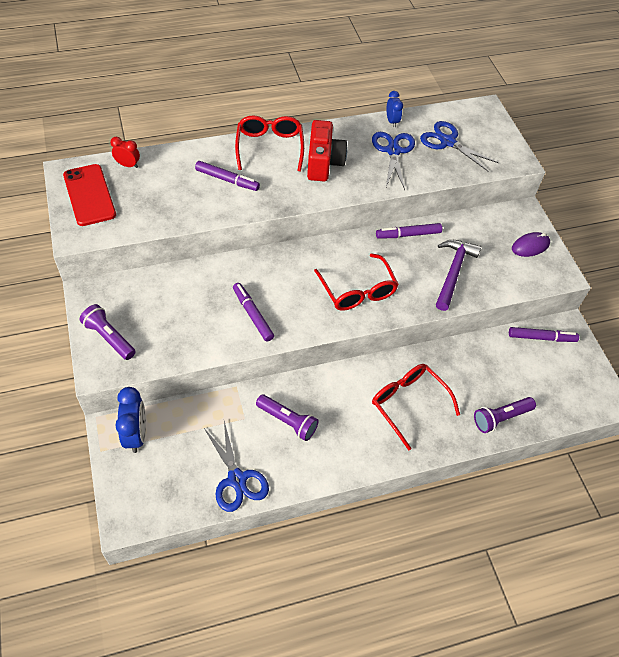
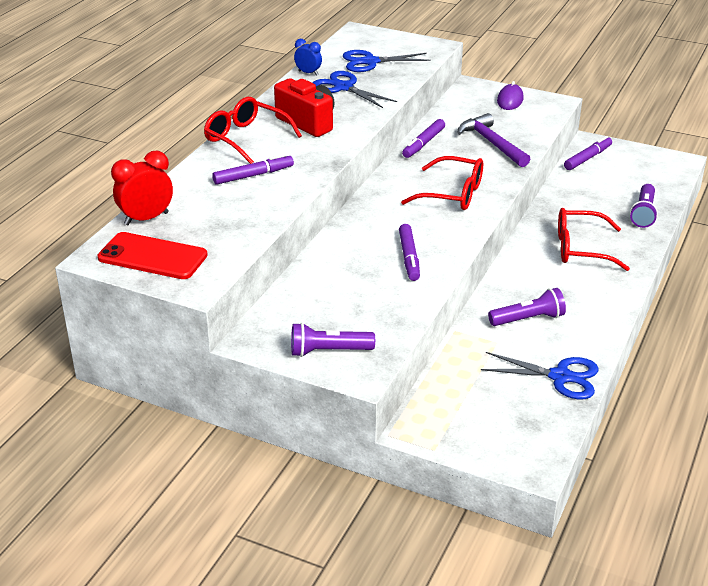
camera: 45 degrees left, 20 degrees down
(128, 165) = (146, 219): red clock -> red clock, size x1.65
(136, 434) = (441, 417): blue clock -> none
(253, 315) = (409, 257): purple marker -> purple marker turned 105 degrees counterclockwise

